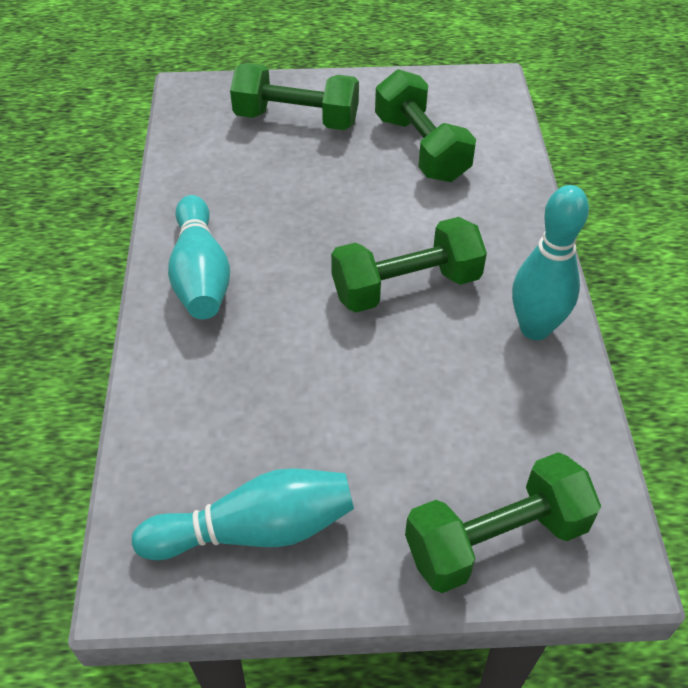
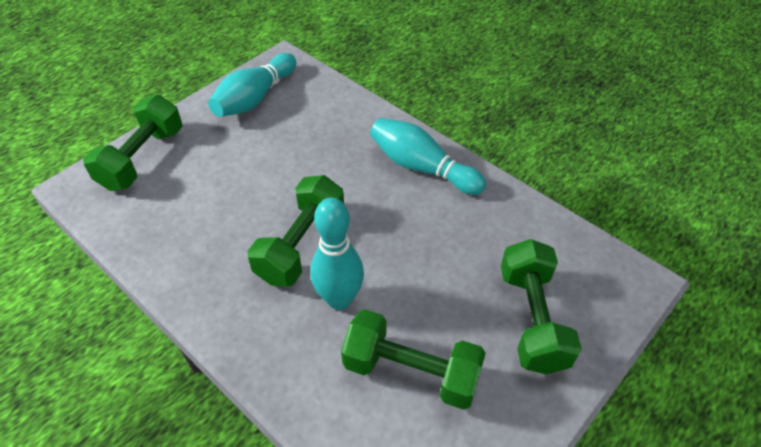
camera: 135 degrees right, 0 degrees up
(296, 119) = (532, 319): green dumbbell -> green dumbbell turned 60 degrees counterclockwise
(535, 328) = (195, 276): turquoise bowling pin -> turquoise bowling pin (339, 299)

